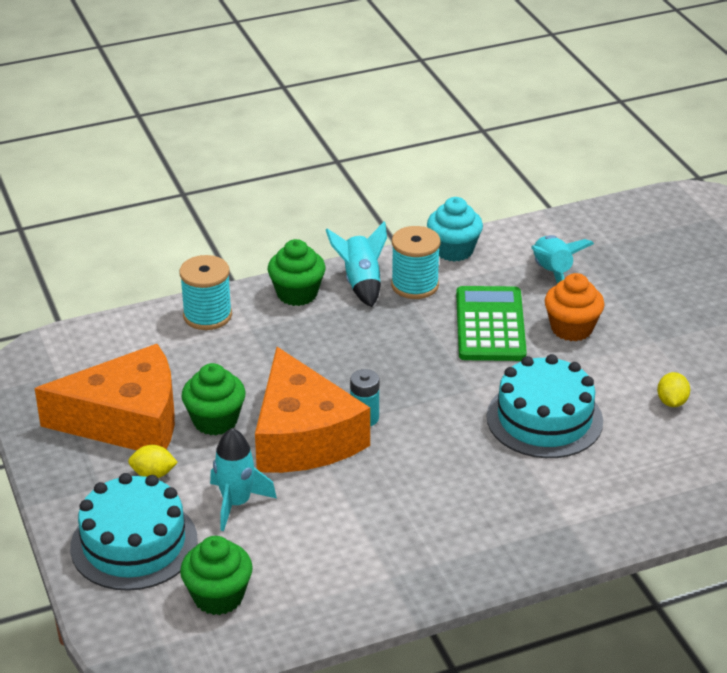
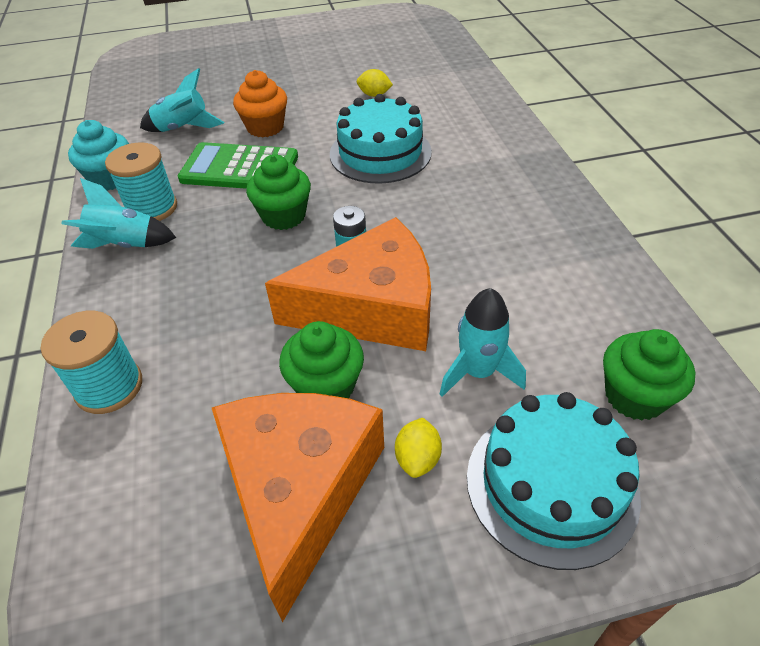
camera: 80 degrees left, 10 degrees up
(297, 294) = (114, 297): green cupcake -> green cupcake (283, 216)

